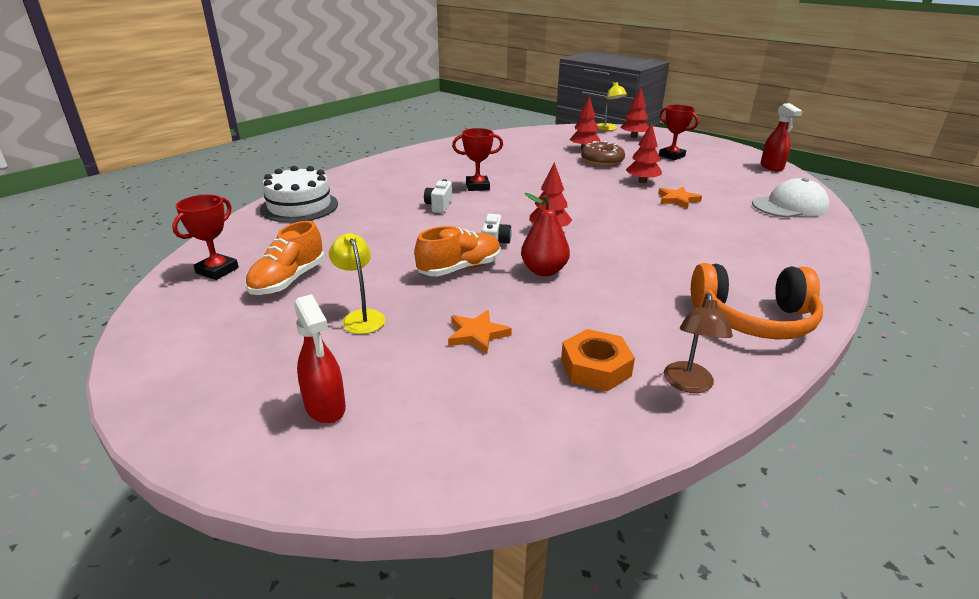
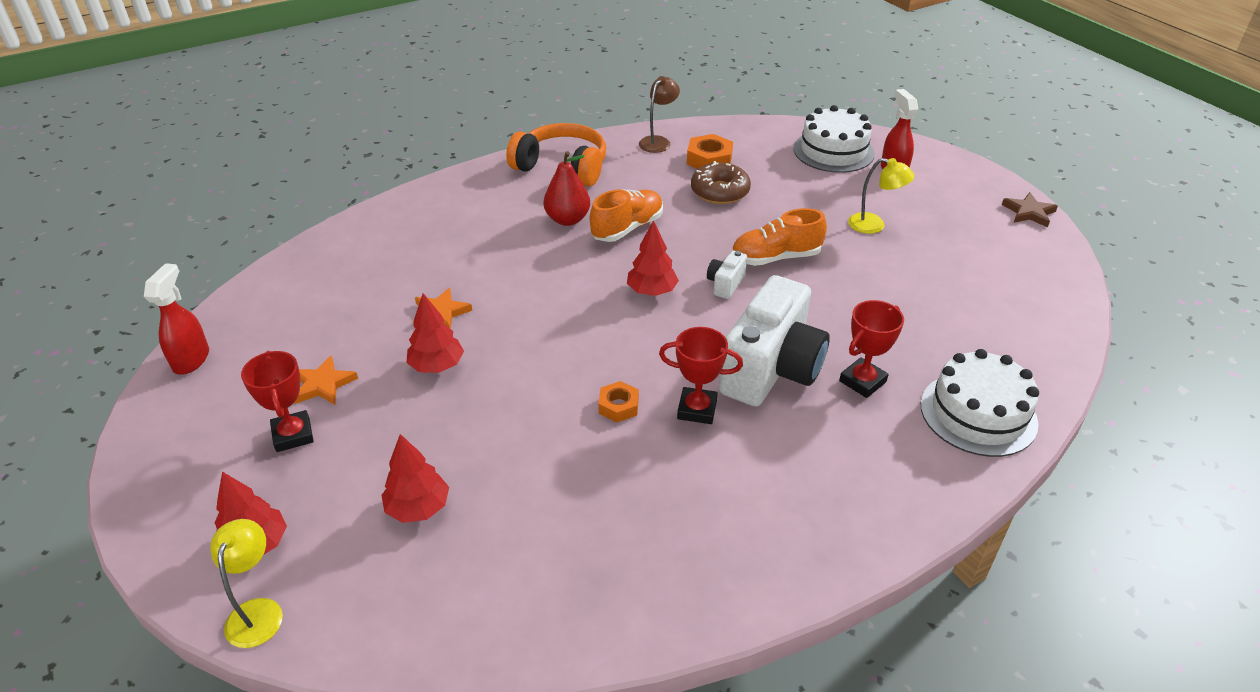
camera: 160 degrees left, 10 degrees up
(147, 372) = (1029, 212): none -> brown star
(217, 270) = (1032, 305): red trophy -> red trophy (862, 381)
(288, 280) = (950, 277): orange shoe -> orange shoe (627, 228)
(361, 317) = (874, 225): yellow lamp -> yellow lamp turned 60 degrees counterclockwise
(422, 427) = (833, 151): none -> white cake
(439, 206) = (771, 370): white camera -> white camera, size x2.37
(477, 334) = (781, 194): orange star -> orange star (323, 384)
(523, 182) = (618, 406): none -> orange nut
(544, 271) = (694, 239): red pear -> red pear (567, 219)
(602, 161) = (433, 446): brown donut -> brown donut (720, 192)
(789, 206) = (323, 272): white cap -> none

